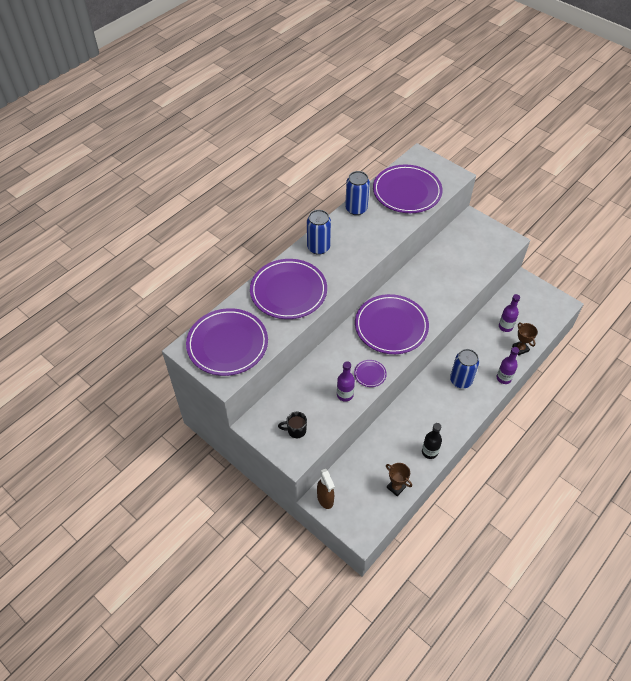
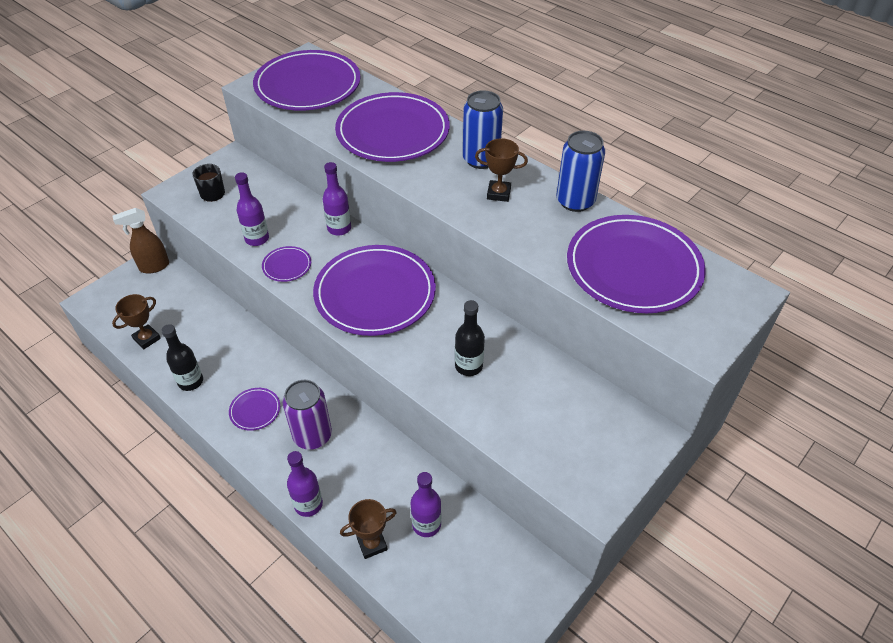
camera: 90 degrees right, 5 degrees down
(333, 348) = (339, 228): none -> purple bottle
(350, 240) = (498, 193): none -> brown trophy
(440, 283) = (468, 366): none -> black bottle
(447, 412) = (255, 410): none -> purple plate
(461, 380) = (312, 435): blue can -> purple can

